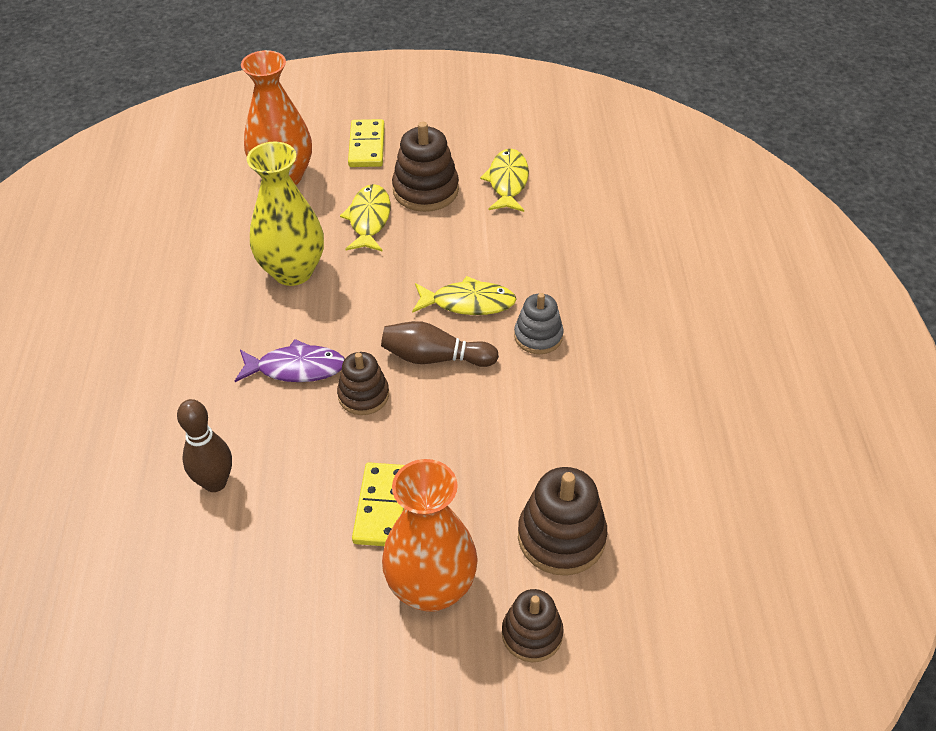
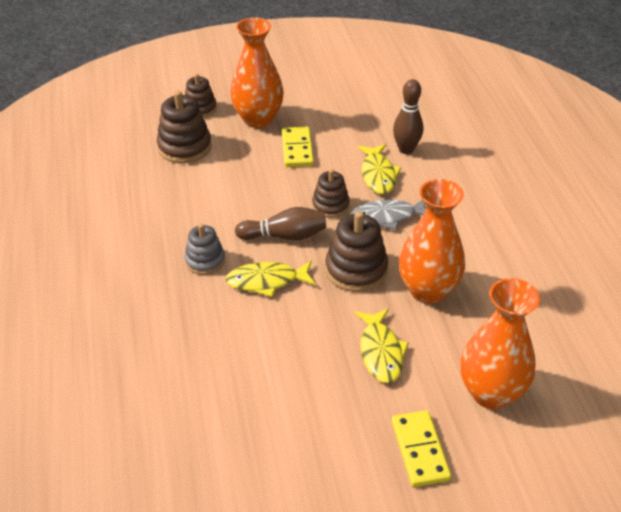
camera: 170 degrees right, 5 degrees down
(293, 271) = (428, 290): yellow vase -> orange vase
(296, 368) = (387, 217): purple fish -> grey fish
(425, 190) = (334, 395): brown stacking toy -> brown stacking toy (356, 270)
(507, 182) = (248, 418): yellow fish -> yellow fish (378, 175)

